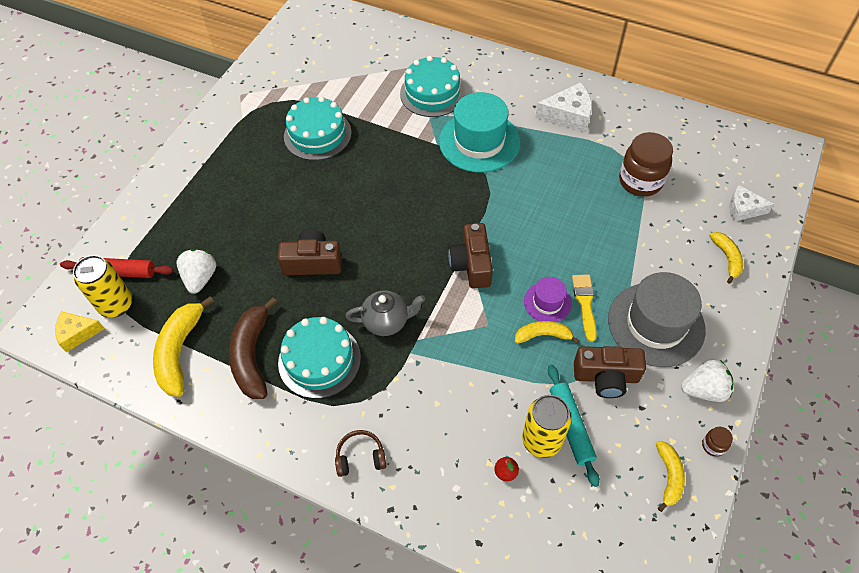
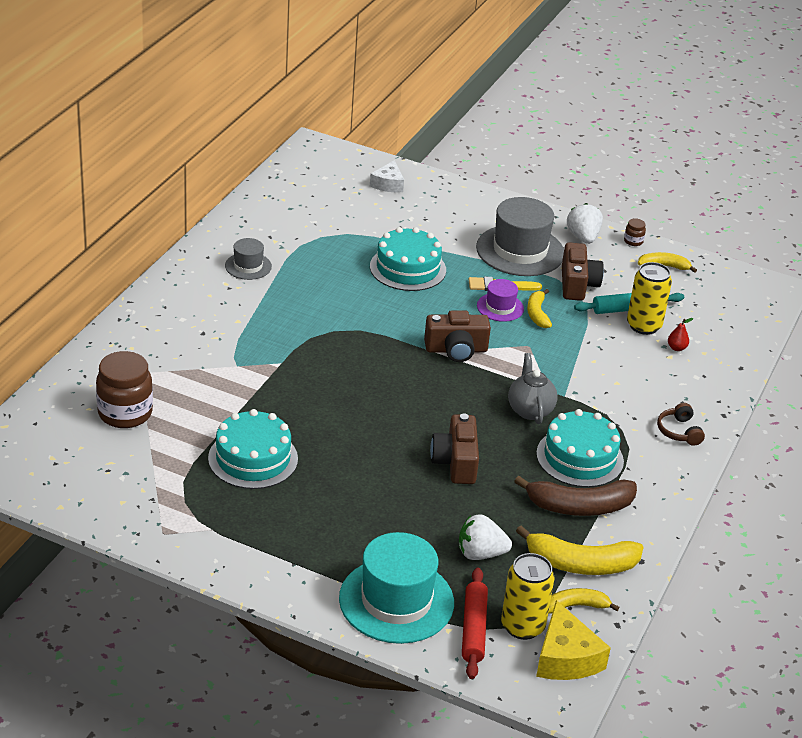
camera: 95 degrees left, 20 degrees down
(77, 333) = (566, 657): yellow cheese -> yellow cheese, size x1.51
(432, 93) = (193, 361): turquoise cake -> turquoise cake (408, 268)
(479, 141) = (281, 331): turquoise hat -> turquoise hat (396, 601)
(568, 115) = (248, 266): white cheese -> grey hat
(640, 181) = (349, 234): brown jar -> brown jar (125, 413)
(727, 258) = (446, 202): yellow banana -> yellow banana (575, 606)

